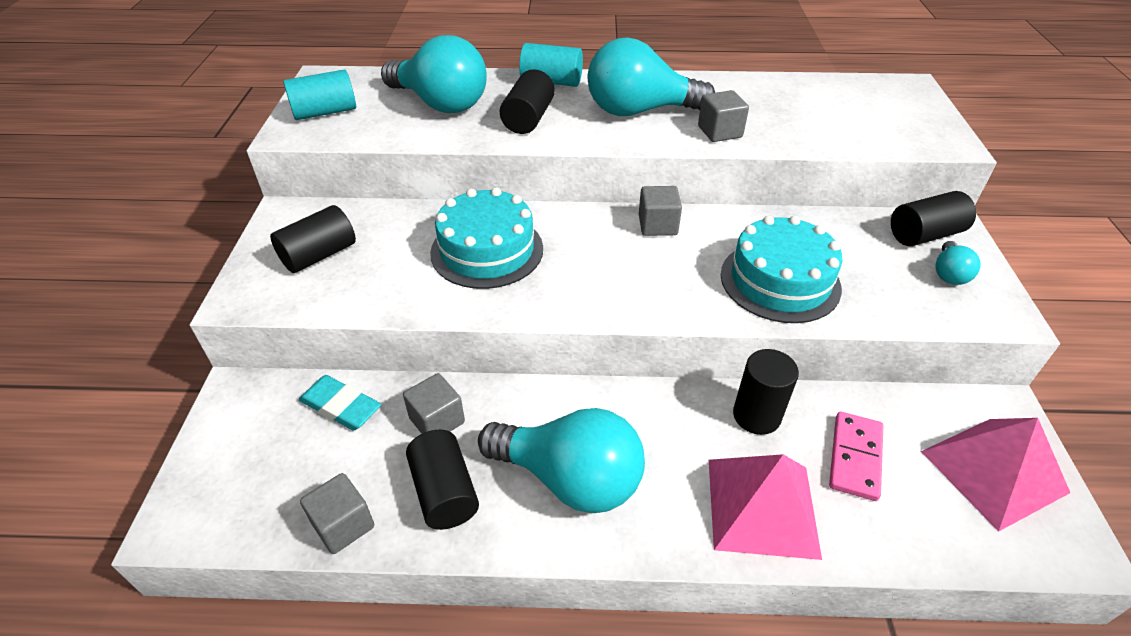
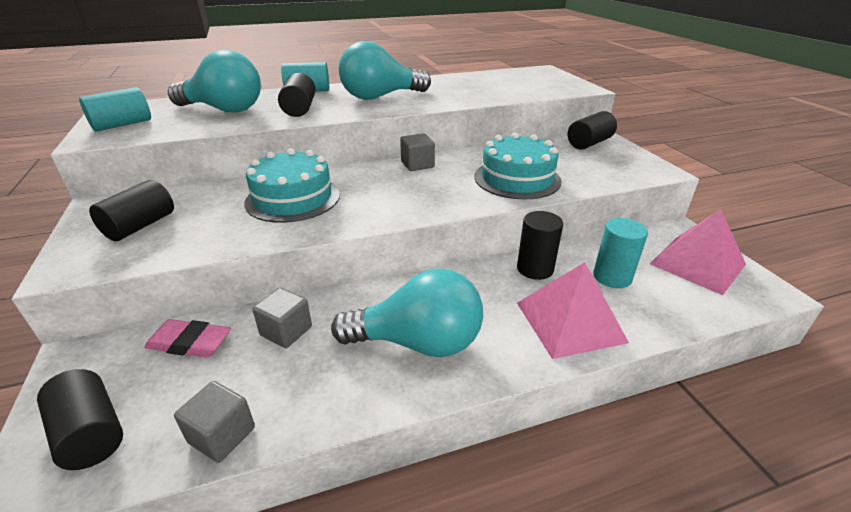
camera: 20 degrees left, 10 degrees down
(341, 407) = (190, 343): turquoise eraser -> pink eraser
(444, 492) = (313, 381): black cylinder -> black cylinder (91, 433)
(720, 132) = (441, 99): grey cube -> none
(855, 457) = (612, 277): pink domino -> turquoise cylinder
(949, 273) = (616, 158): turquoise light bulb -> none

